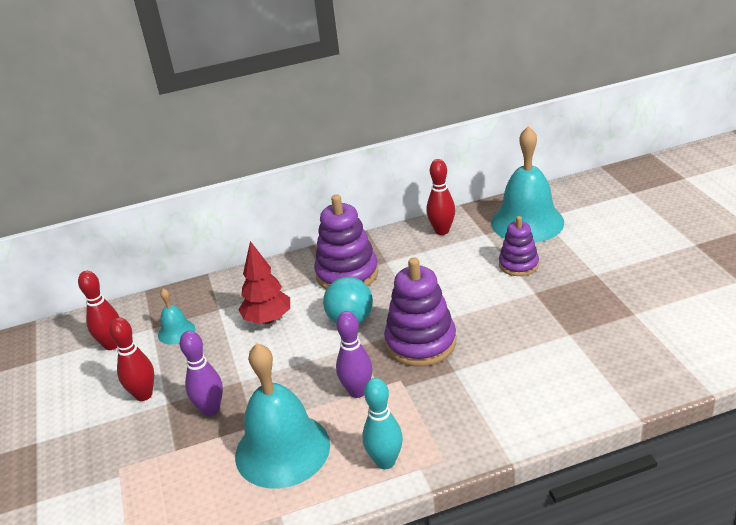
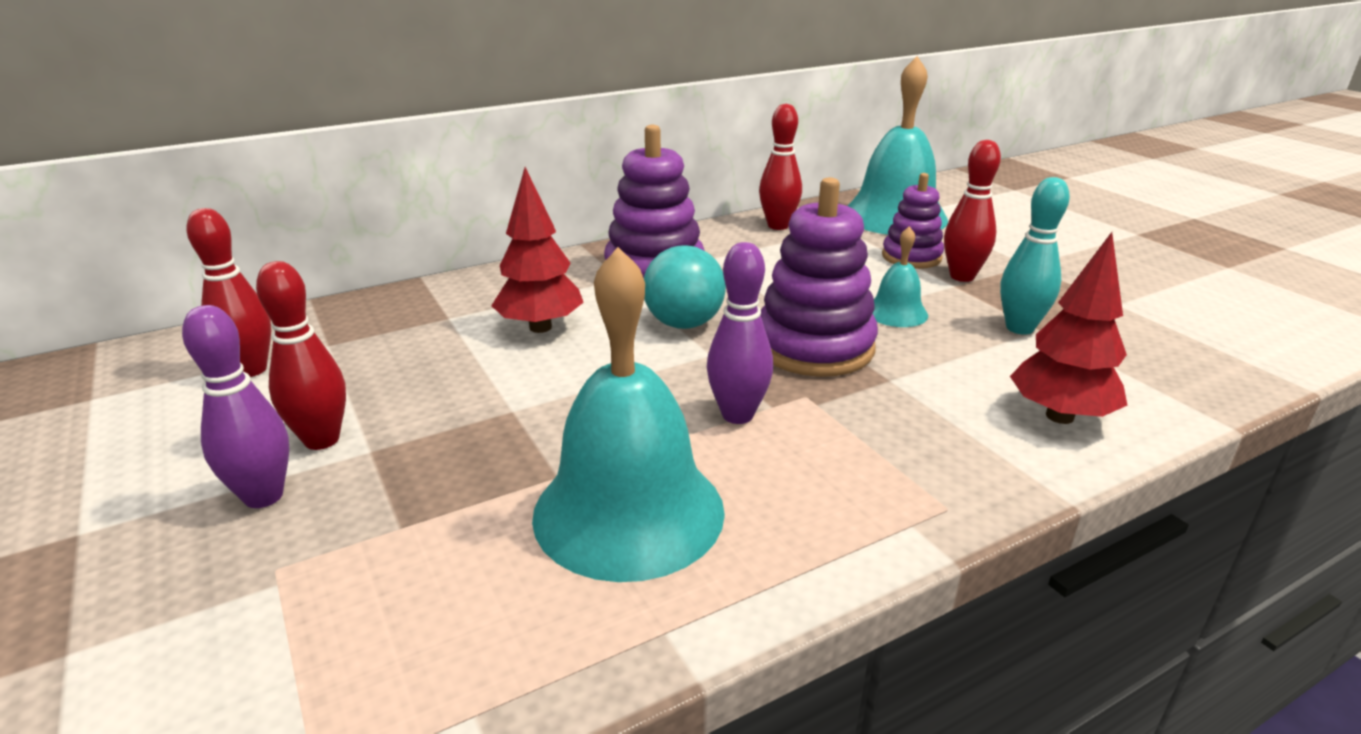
camera: 15 degrees left, 5 degrees down
(176, 332) = (376, 348): turquoise bell -> turquoise bell (896, 312)
(211, 409) = (464, 456): purple bowling pin -> purple bowling pin (263, 496)
(385, 461) = (841, 518): turquoise bowling pin -> turquoise bowling pin (1019, 328)
(539, 403) = (1059, 416): none -> red tree
(543, 284) = (962, 276): none -> red bowling pin

